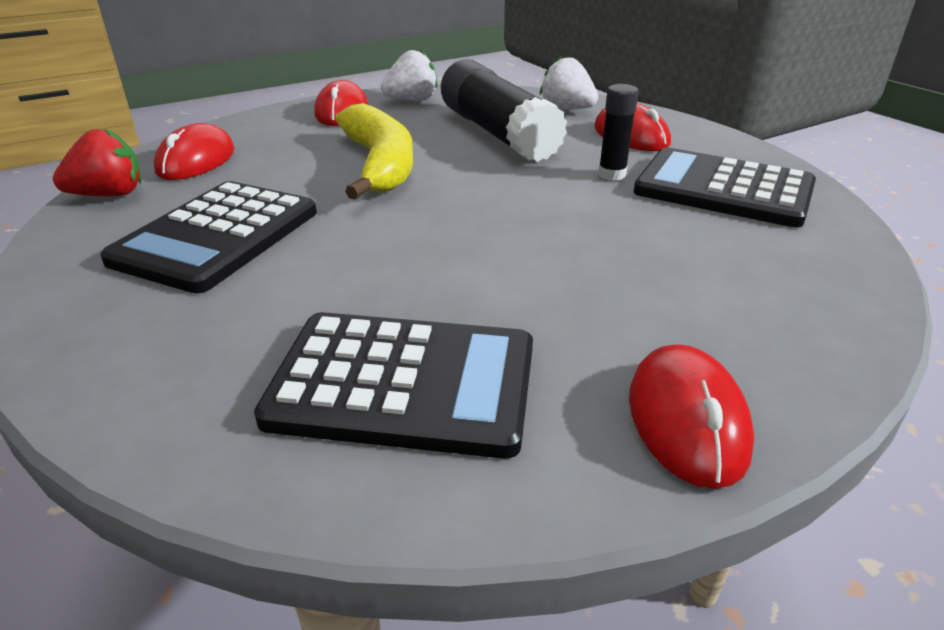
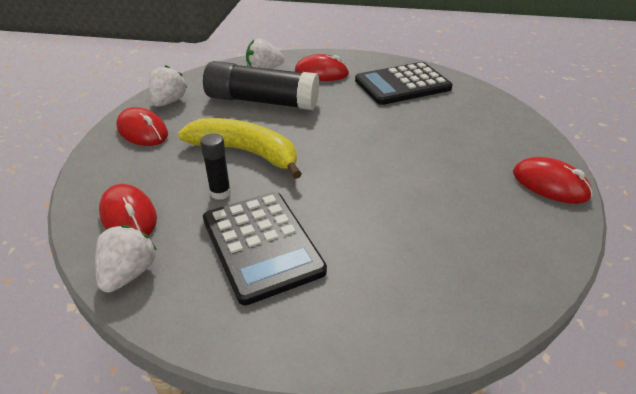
camera: 50 degrees left, 5 degrees up
(109, 195) = (129, 273): red strawberry -> white strawberry
(404, 383) = (474, 239): black calculator -> none
(612, 175) = (354, 99): black glue stick -> black glue stick (220, 193)

